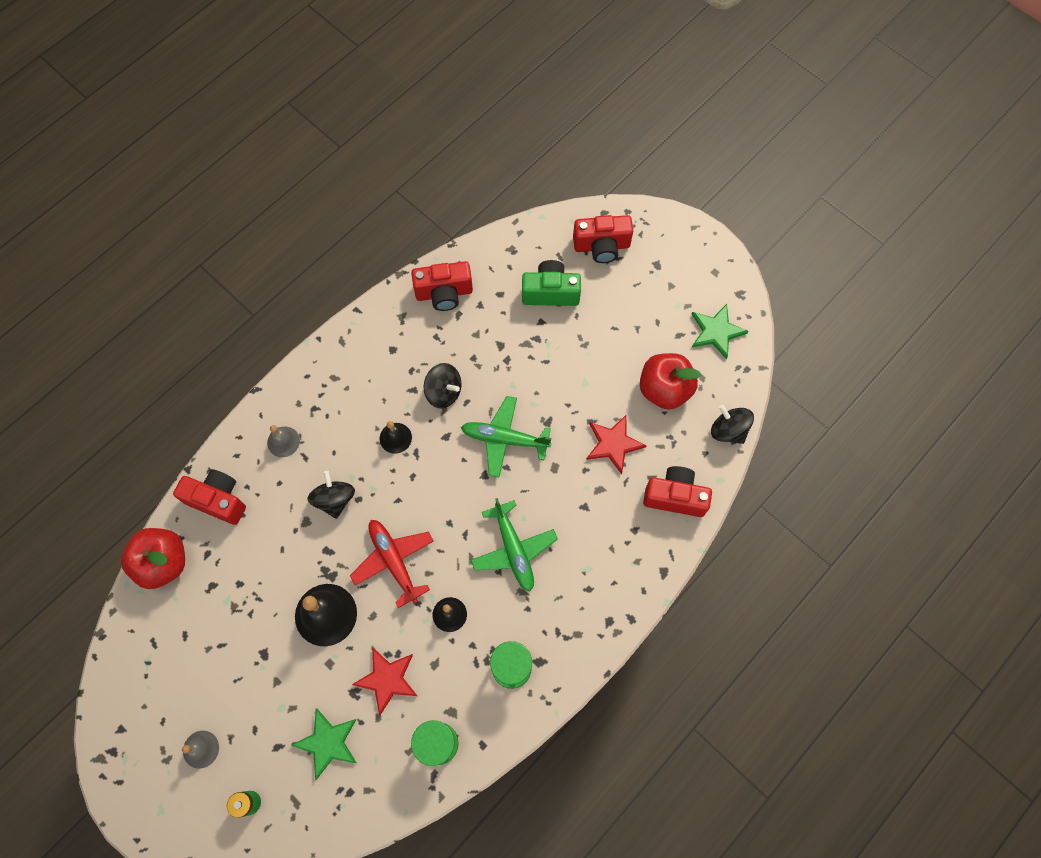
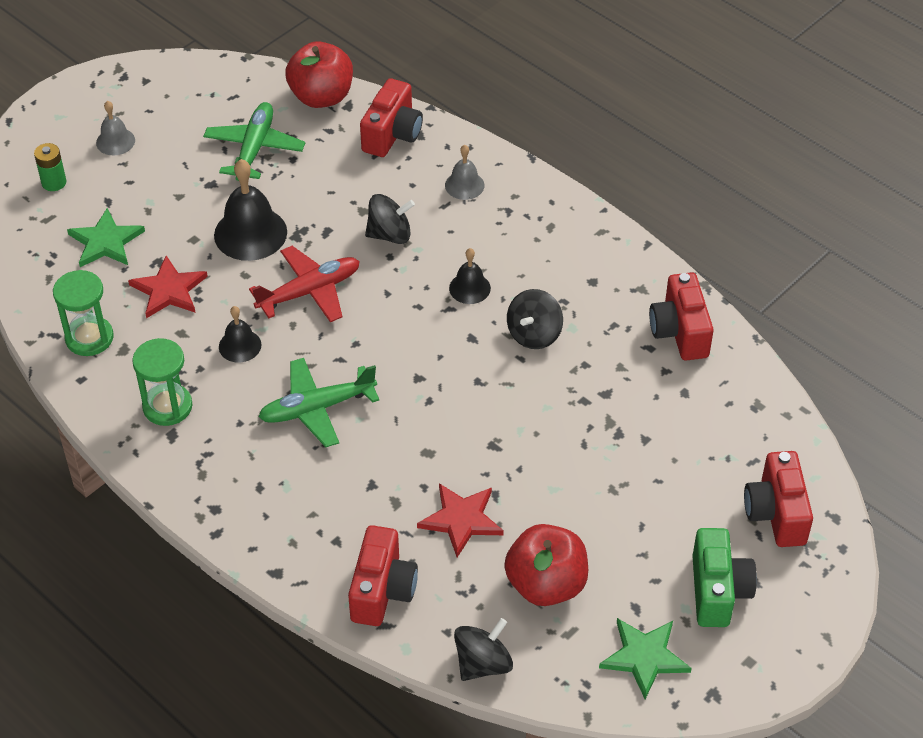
camera: 90 degrees right, 20 degrees down
(504, 439) = (468, 398): green plane -> green plane (254, 148)
(550, 292) = (692, 450): green camera -> green camera (718, 591)

